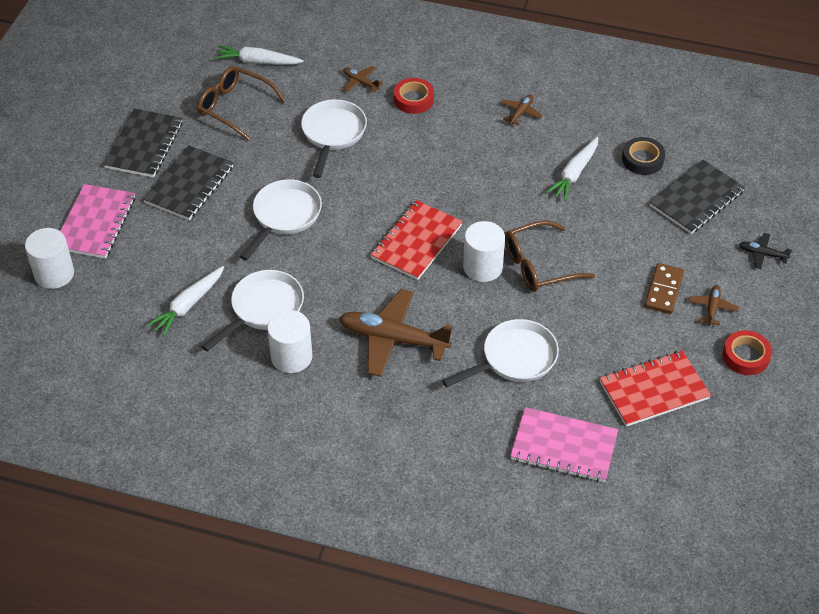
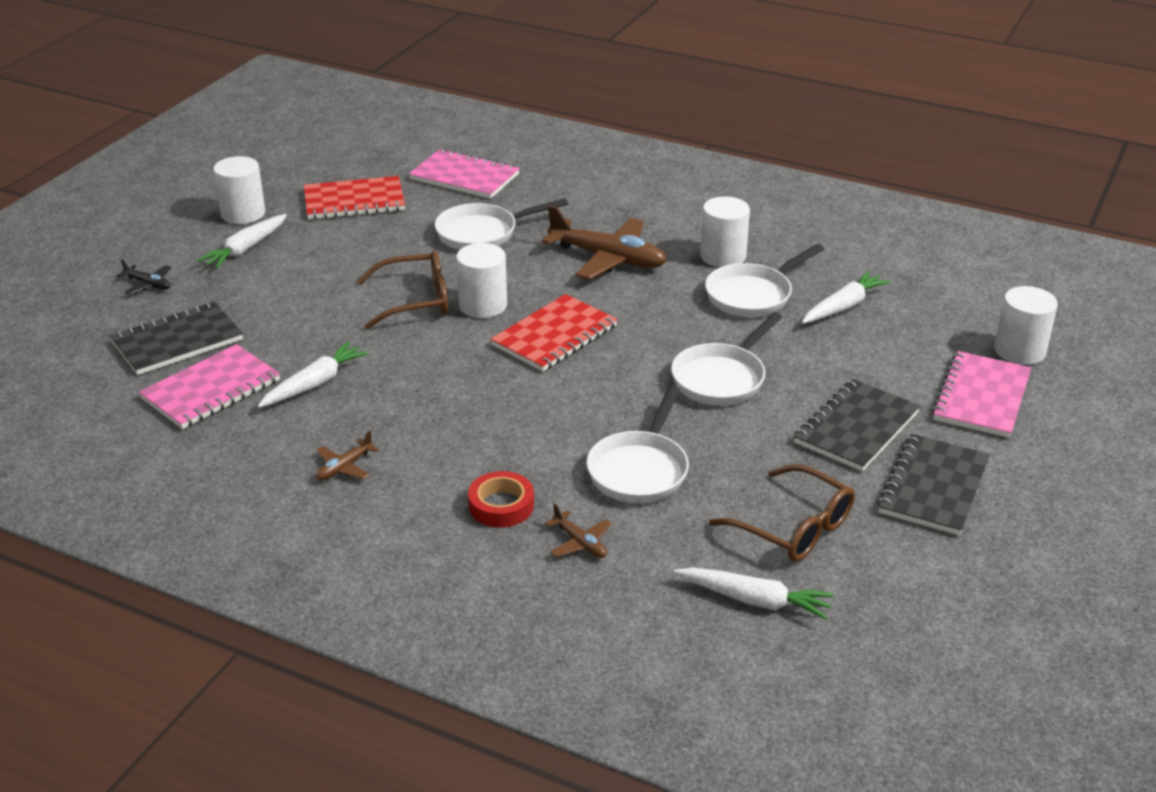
camera: 170 degrees left, 15 degrees down
(642, 159) = (211, 390): black tape -> pink notebook
(663, 290) = (287, 267): brown domino -> none
(712, 308) = (245, 249): brown plane -> white carrot
(746, 356) = (243, 213): red tape -> white cylinder

